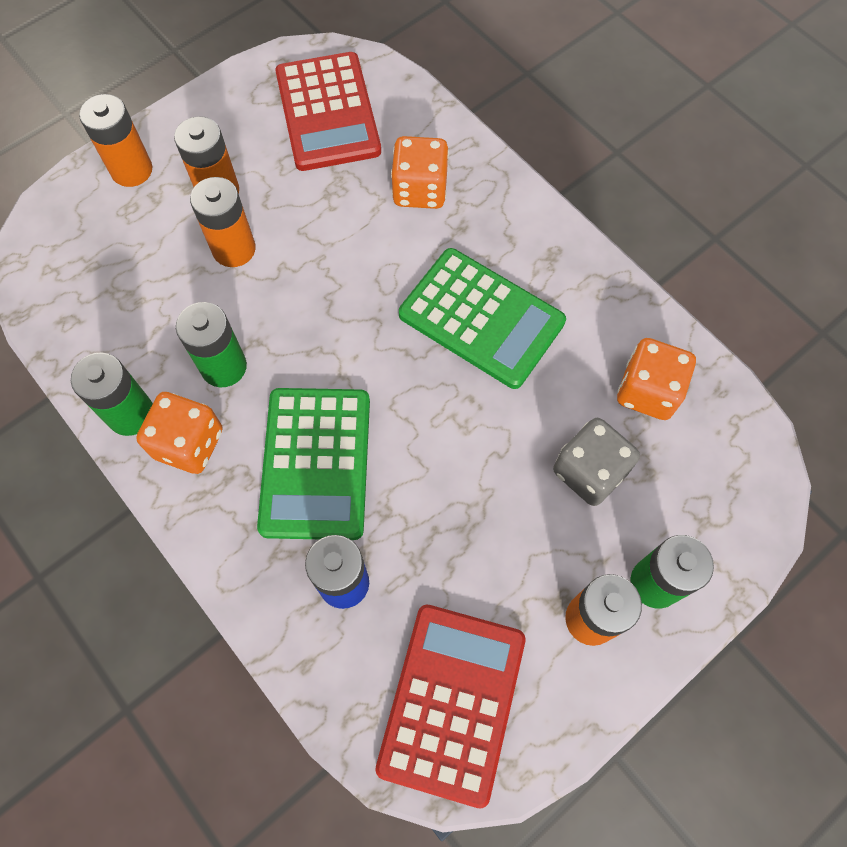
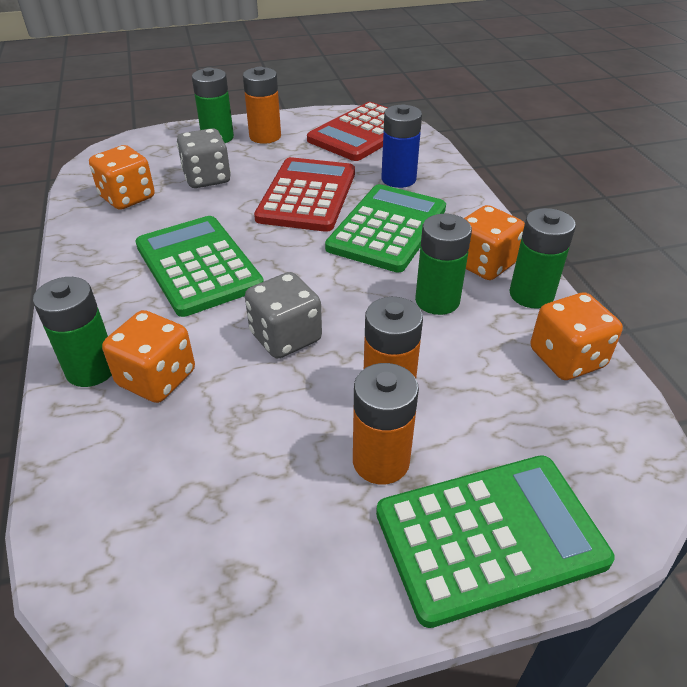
camera: 155 degrees left, 25 degrees down
(90, 341) = (567, 358): none -> orange dice
(132, 170) = (490, 537): orange battery -> green calculator
(327, 112) = (184, 516): red calculator -> red calculator (307, 195)
(343, 267) = (285, 337): none -> grey dice
(476, 178) = (91, 369): none -> green battery

